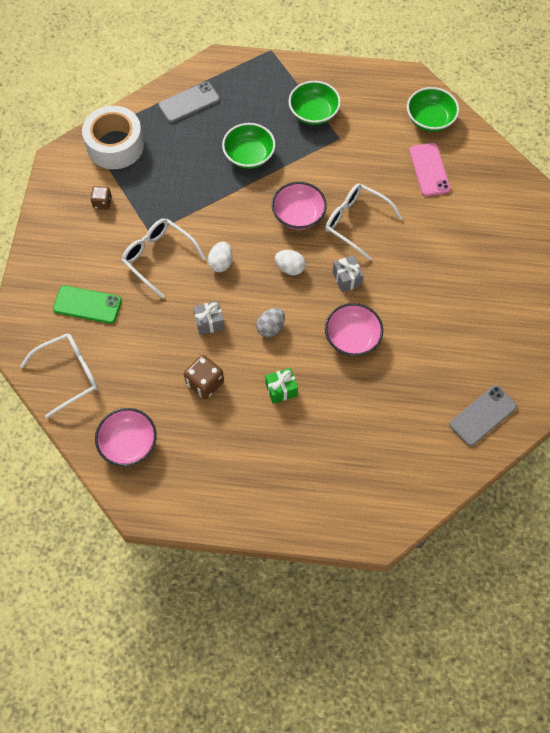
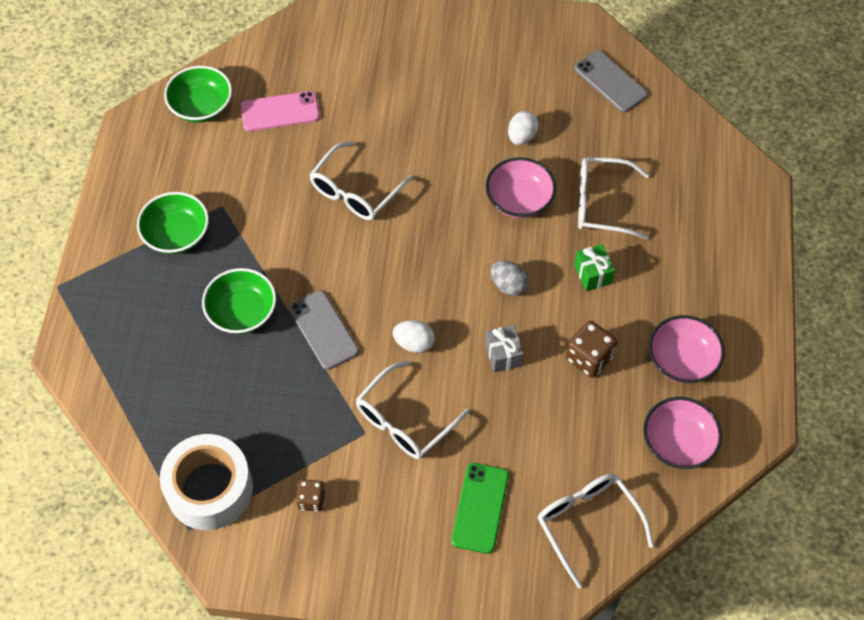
camera: 90 degrees left, 5 degrees down
(189, 102) = (140, 391): grey phone -> grey phone (323, 330)
(290, 268) = (422, 264): white egg -> white egg (522, 137)
(298, 215) = (342, 254): pink bowl -> pink bowl (682, 360)
(347, 279) = (437, 203): grey gift -> none
(350, 400) = (601, 204): none -> white glasses

